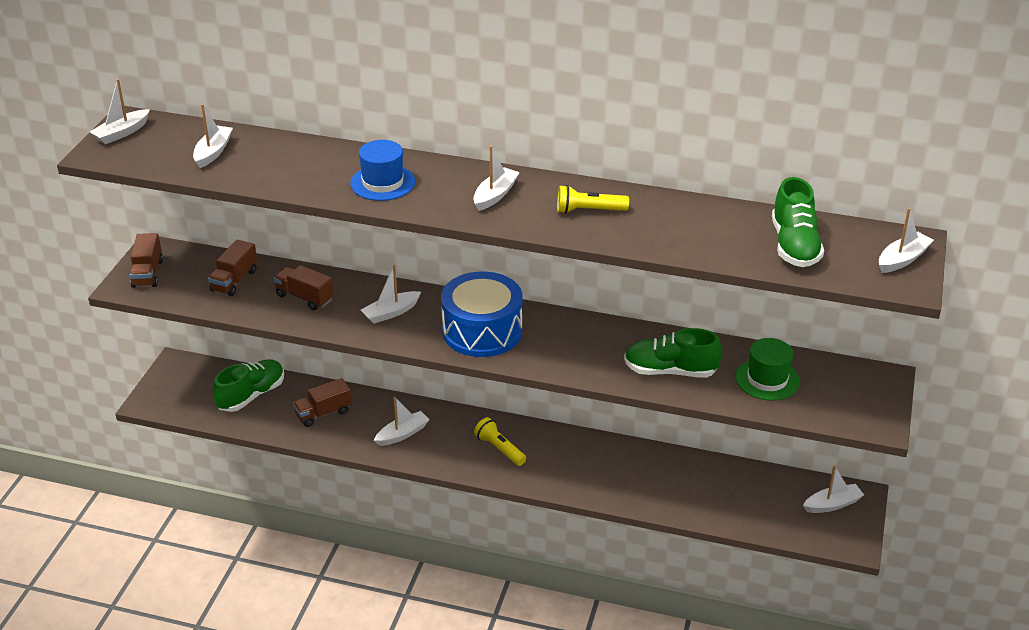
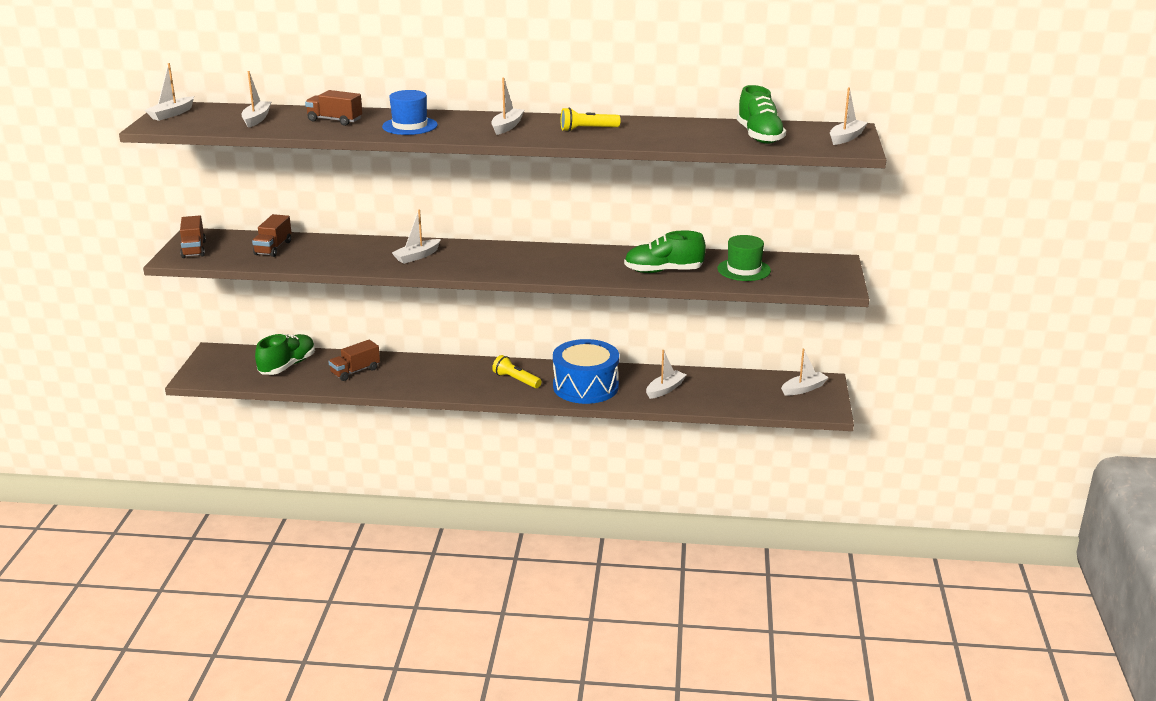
camera: 10 degrees left, 10 degrees down
(305, 298) = (339, 253): brown truck -> brown truck (335, 120)
(402, 434) = (429, 378): white boat -> white boat (665, 389)
(482, 331) = (498, 261): blue drum -> blue drum (585, 386)

